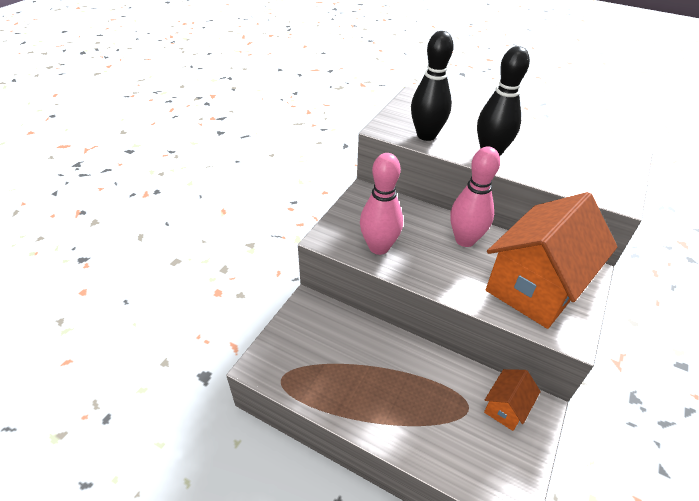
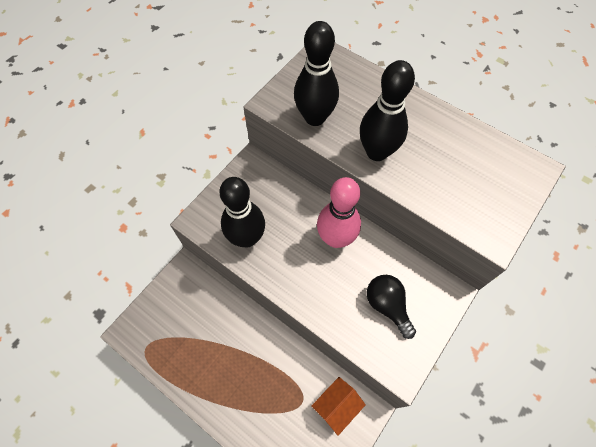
camera: 10 degrees right, 20 degrees up
(379, 247) = (247, 238): pink bowling pin -> black bowling pin
(535, 286) = (387, 306): orange house -> black light bulb

